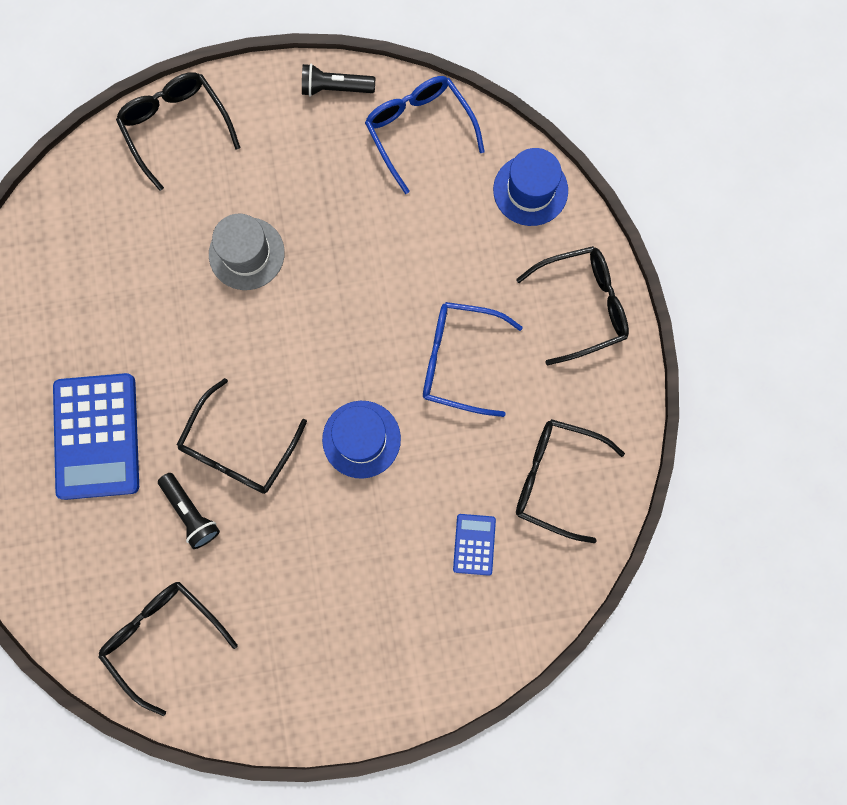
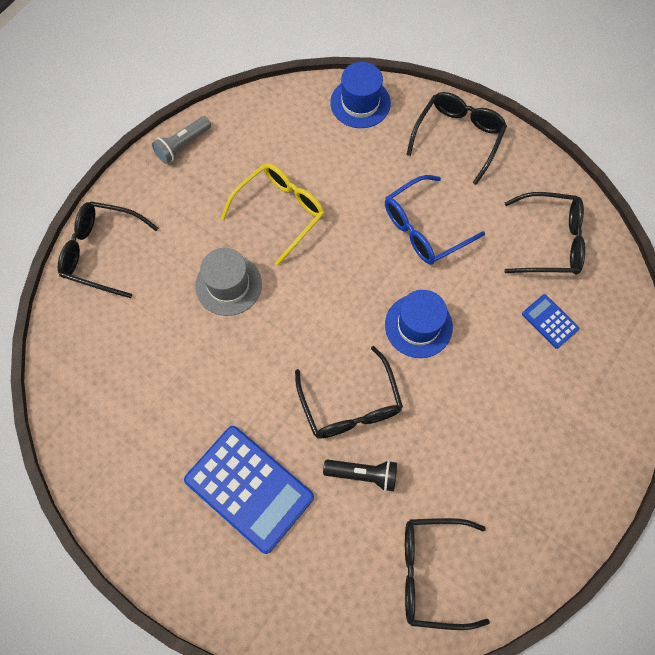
camera: 45 degrees left, 10 degrees down
(335, 88) = (182, 145): black flashlight -> grey flashlight
(354, 228) = (280, 212): none -> yellow glasses
(419, 130) = (259, 126): blue glasses -> none
(555, 478) = (550, 241): black glasses -> black glasses turned 150 degrees counterclockwise

